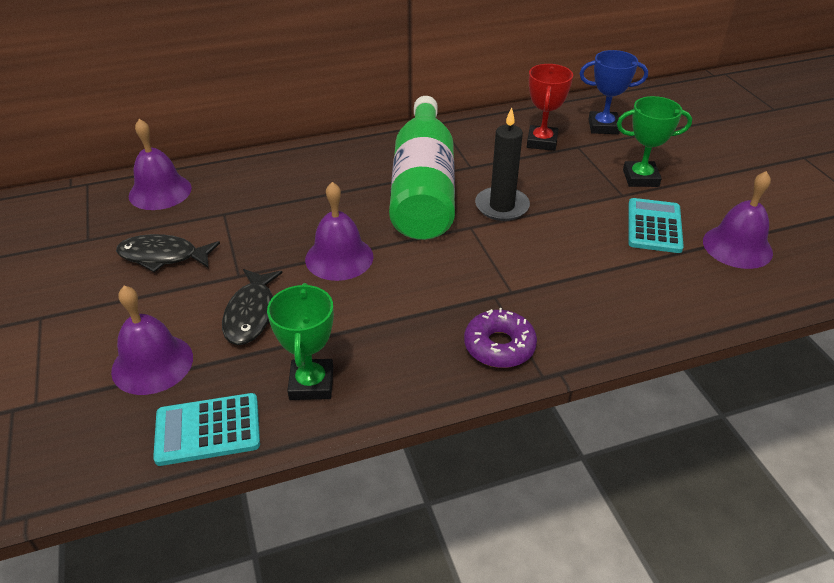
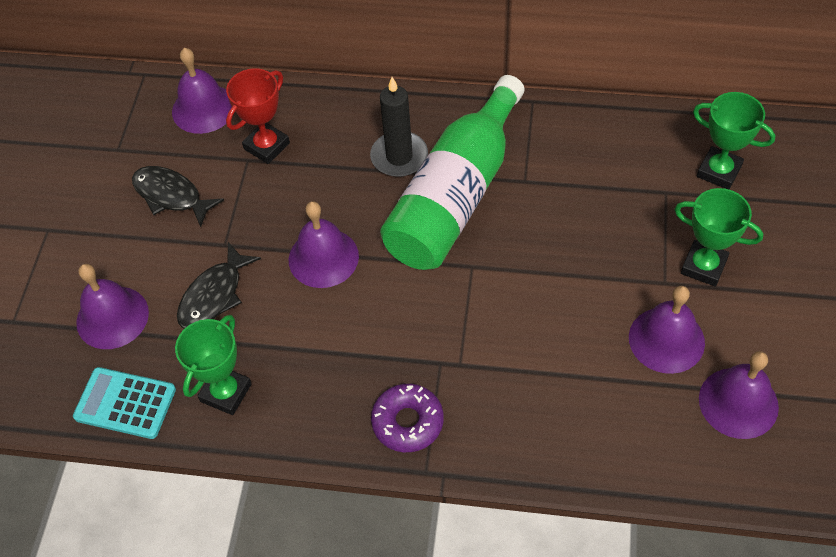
camera: 30 degrees right, 15 degrees up
(502, 206) = (521, 250): black candle -> black candle (399, 157)
(542, 142) = (628, 171): red trophy -> red trophy (266, 146)
(603, 127) = (719, 171): blue trophy -> green trophy
(654, 226) = (666, 340): turquoise calculator -> purple bell

